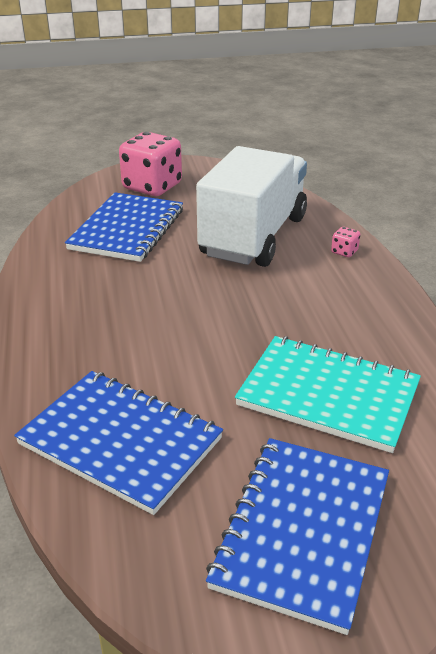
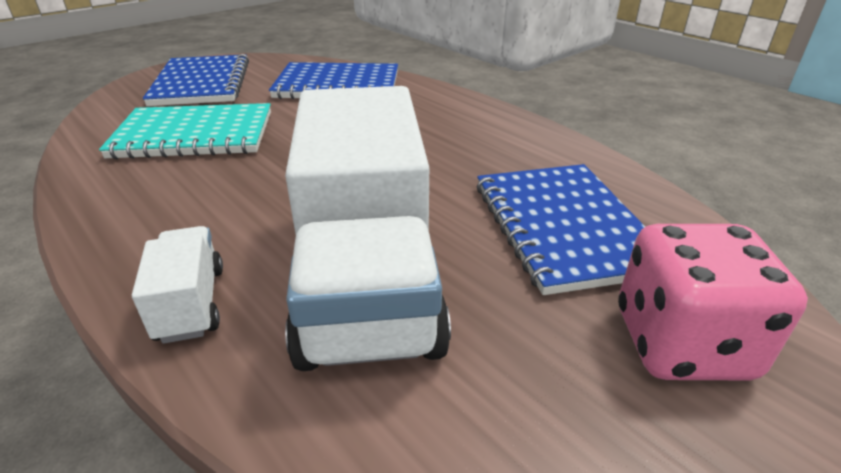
camera: 150 degrees right, 0 degrees up
(344, 252) = (191, 303): pink dice -> white truck

